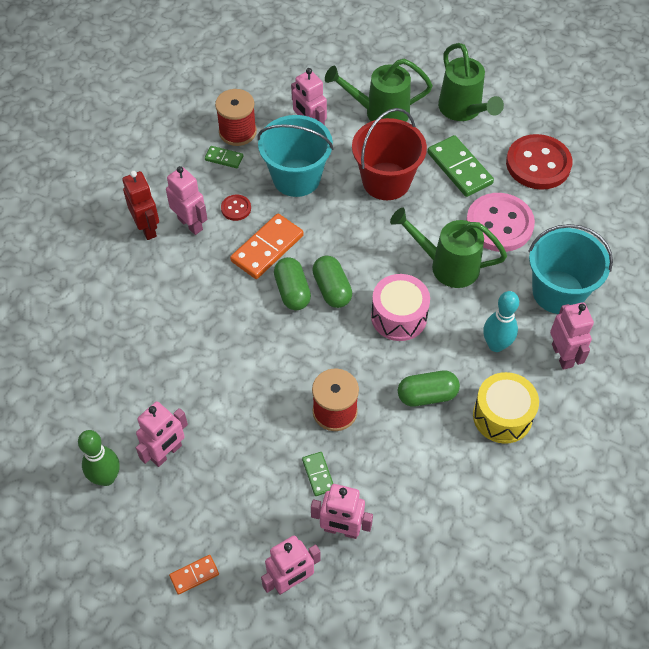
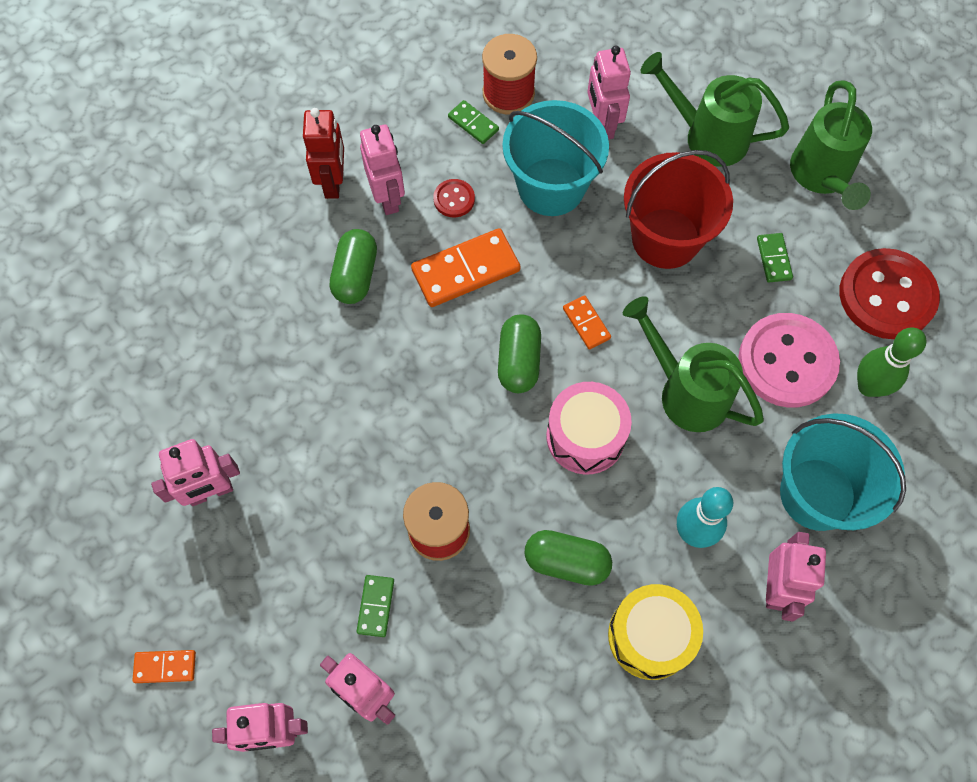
camera: 25 degrees right, 10 degrees up
(106, 477) = (127, 492): green bowling pin -> green bowling pin (868, 386)
(292, 291) = (467, 343): green capsule -> green capsule (355, 275)
(363, 250) = (586, 323): none -> orange domino
(459, 168) = (773, 259): green domino -> green domino, size x0.52

